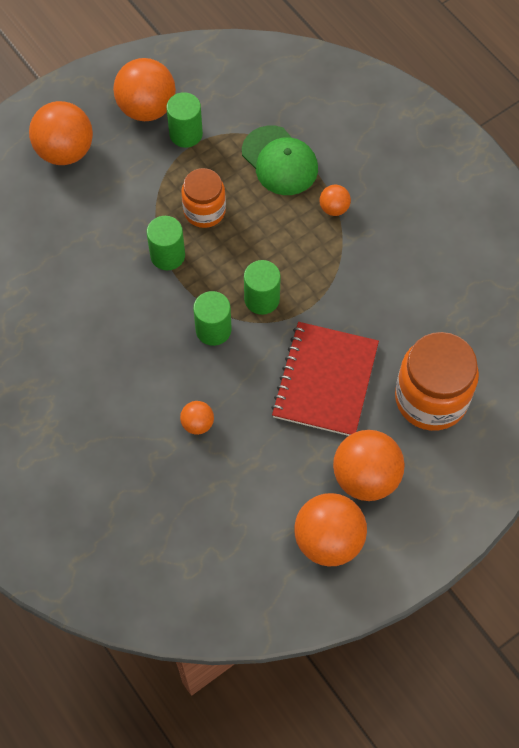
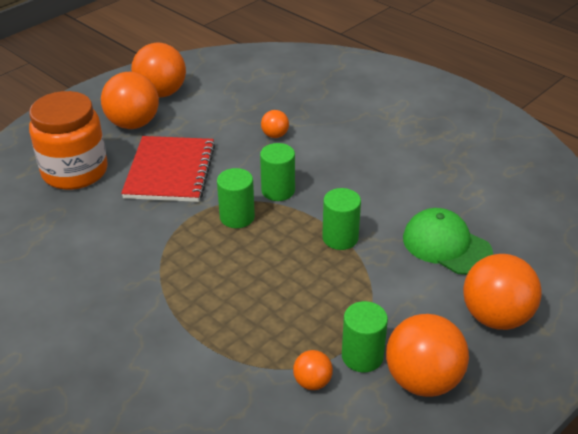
camera: 170 degrees right, 25 degrees down
(204, 211) = (314, 280): orange jar -> none
(280, 161) = (240, 342): green cap -> green cap (446, 245)
(334, 208) = (170, 302): orange ball -> orange ball (312, 382)

